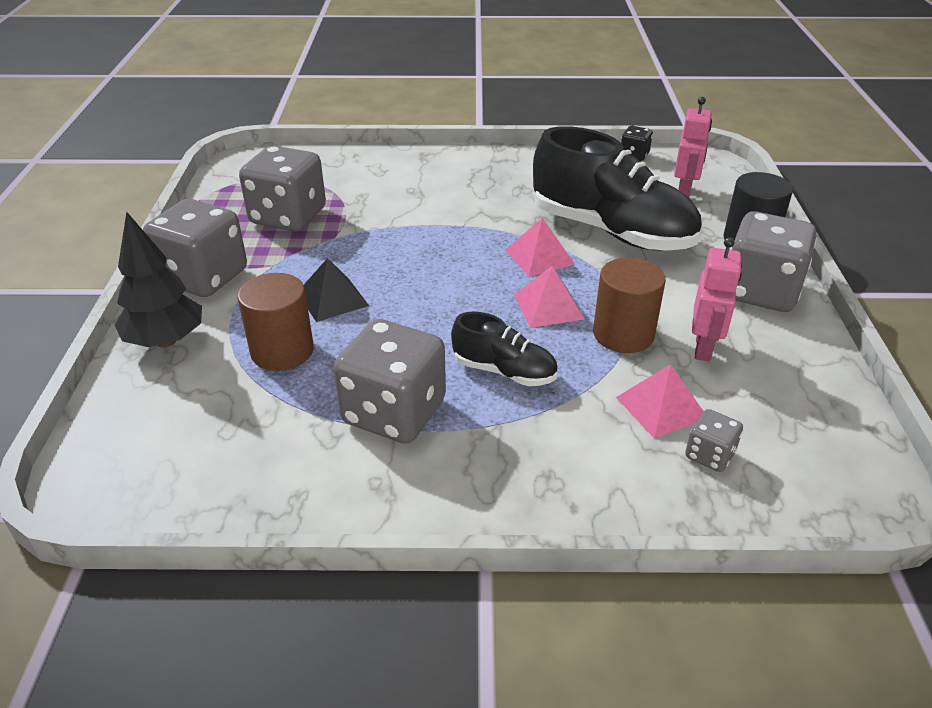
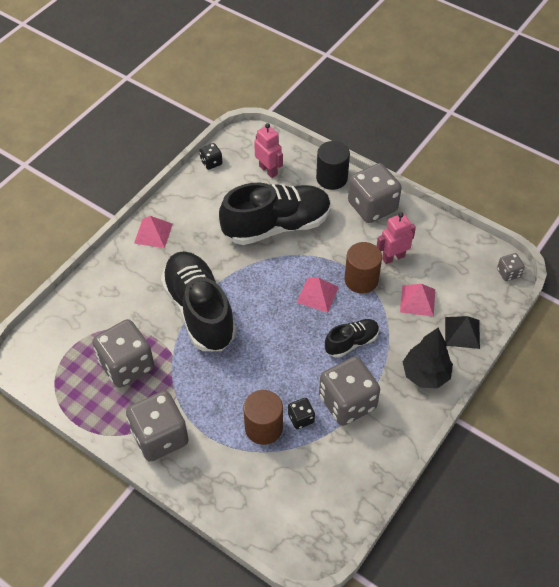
camera: 55 degrees left, 15 degrees up
(166, 341) = (211, 479): black tree -> black tree (425, 374)
(326, 378) = (301, 418): none -> black dice
(332, 299) = (234, 383): black pyramid -> black pyramid (462, 332)
(415, 231) = (199, 311): none -> black shoe
(539, 257) = (273, 271): pink pyramid -> pink pyramid (153, 233)
(703, 348) = (393, 257): pink robot -> pink robot turned 75 degrees counterclockwise
(709, 455) = (455, 304): grey dice -> grey dice (508, 273)

